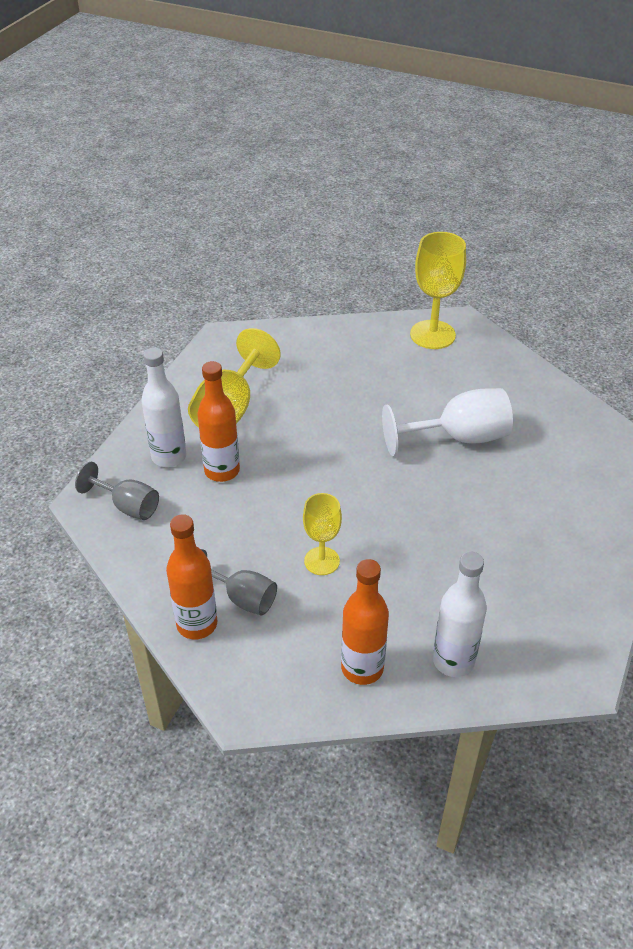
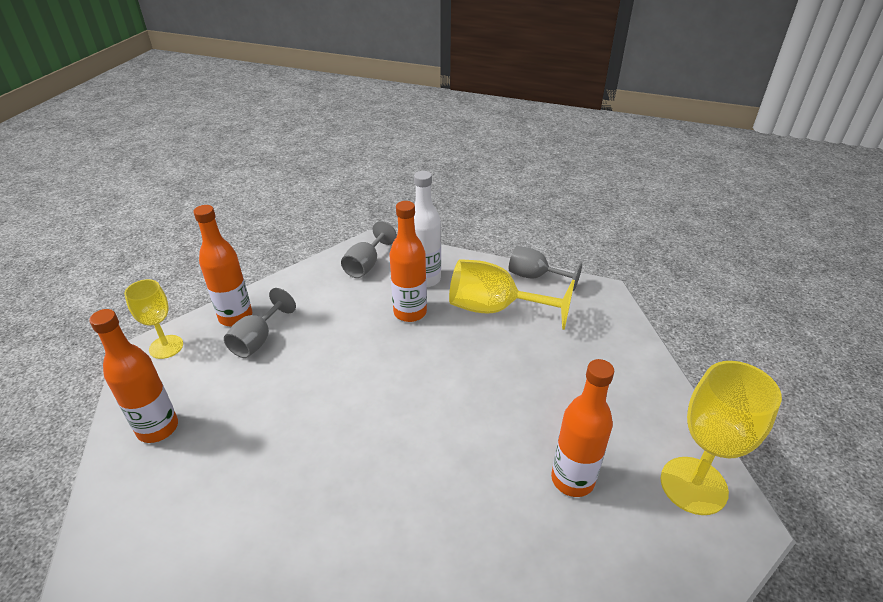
camera: 85 degrees right, 5 degrees down
(187, 376) = (535, 277): none -> grey goblet
(322, 561) = (292, 391): yellow goblet -> yellow goblet (166, 347)
(427, 390) = (572, 479): none -> orange bottle
(453, 661) = (141, 507): white bottle -> none
(458, 438) = (486, 517): white goblet -> none

